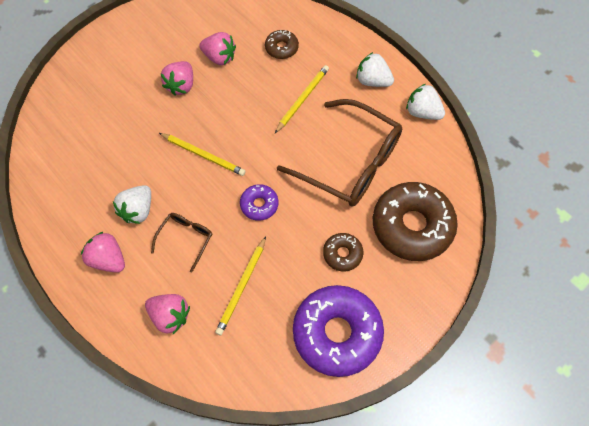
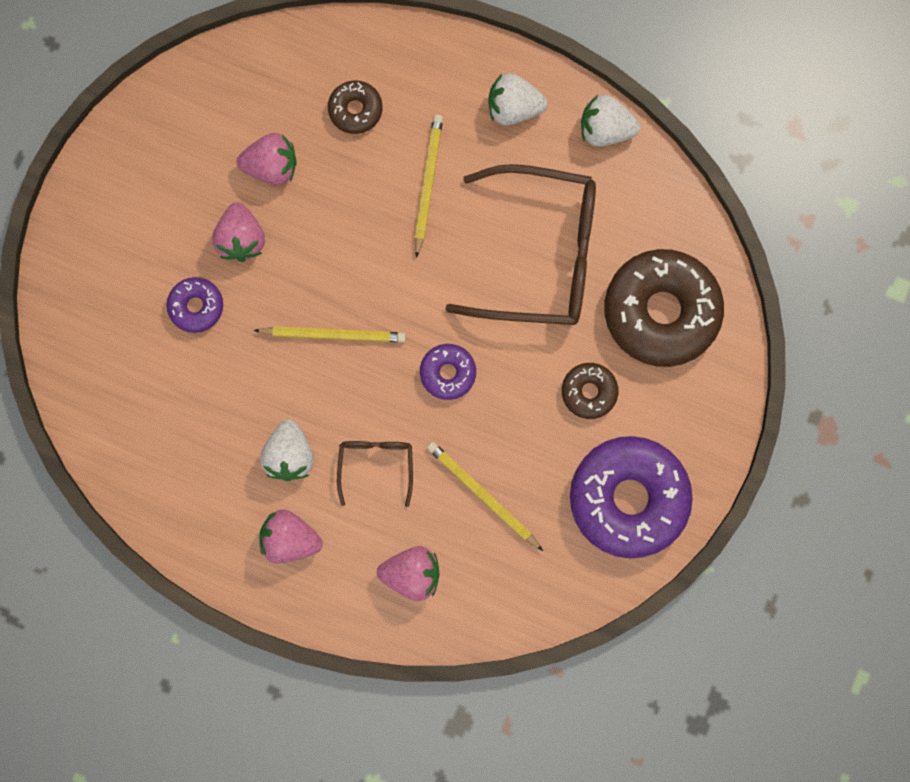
camera: 25 degrees left, 15 degrees up
(135, 109) = (196, 307): none -> purple donut
(242, 287) = (482, 495): yellow pencil -> yellow pencil turned 135 degrees clockwise

